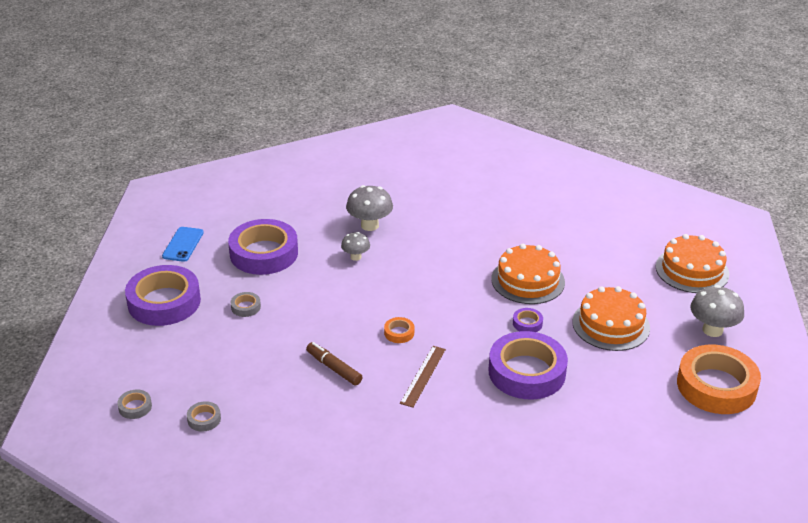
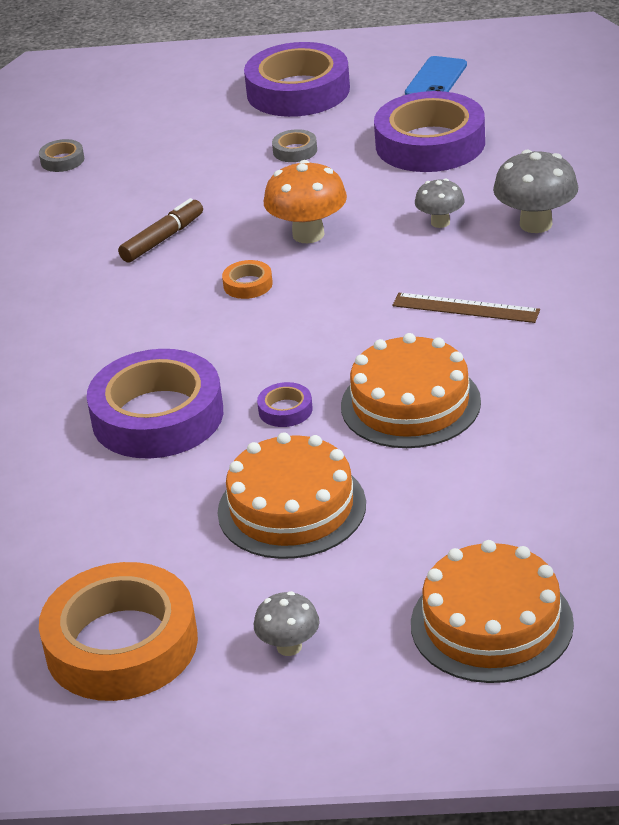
camera: 90 degrees right, 0 degrees up
(135, 407) = (87, 112): grey tape -> none
(183, 244) = (436, 79): blue phone -> blue phone turned 75 degrees counterclockwise
(350, 306) = (308, 234): none -> orange mushroom
(423, 376) = (147, 316): brown ruler -> brown ruler (465, 308)
(712, 330) = (289, 646): grey mushroom -> grey mushroom, size x0.60

